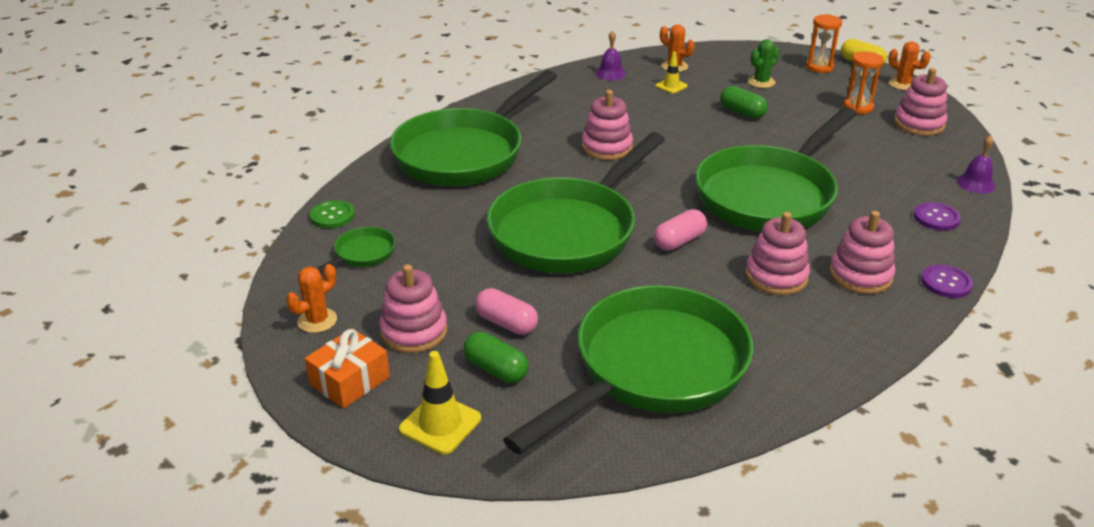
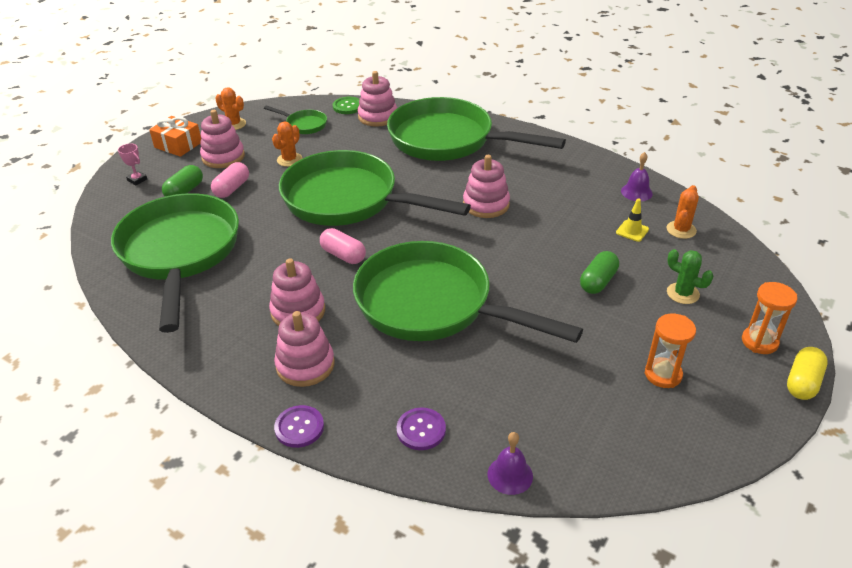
camera: 80 degrees right, 5 degrees up
(440, 424) = (137, 180): yellow traffic cone -> pink trophy
(652, 370) = (180, 253): green pan -> green pan turned 135 degrees counterclockwise
(902, 84) = (761, 422): orange cactus -> orange cactus (289, 160)
(919, 124) = (646, 431): pink stacking toy -> pink stacking toy (377, 116)

